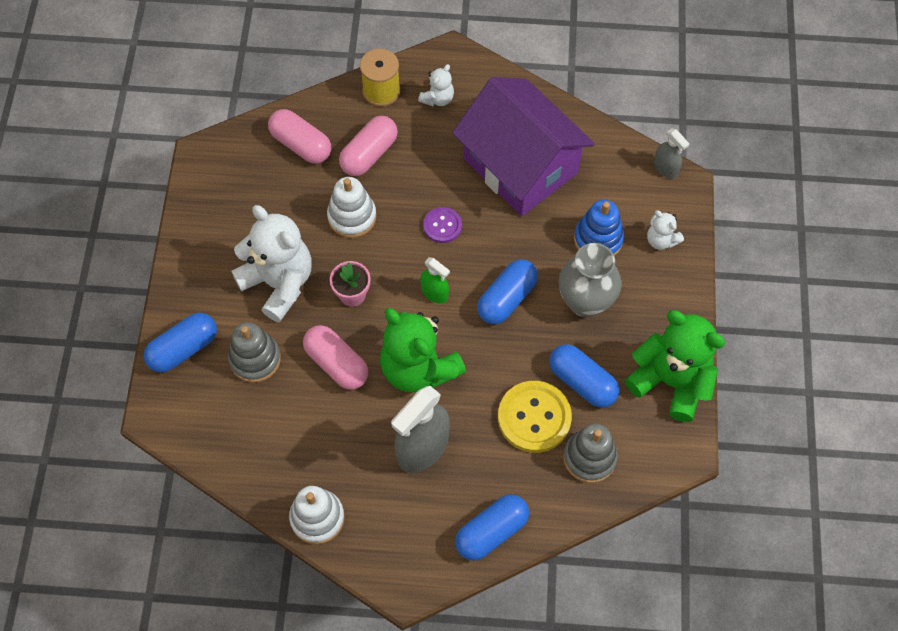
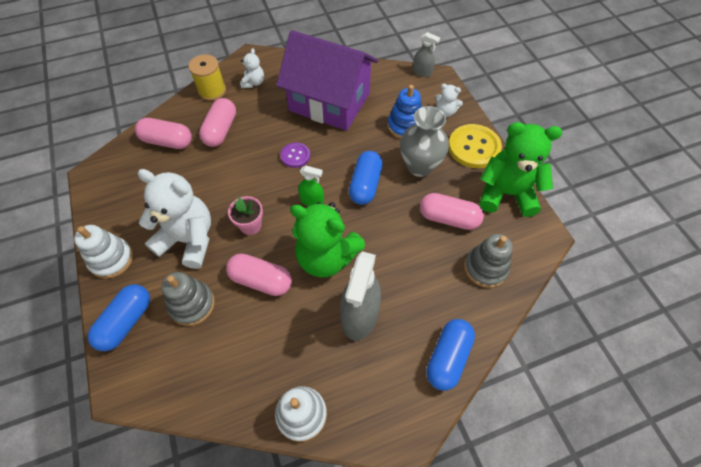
camera: 25 degrees left, 5 degrees down
(352, 217) = (226, 174): white stacking toy -> white stacking toy (111, 259)
(534, 417) = (430, 257): yellow button -> yellow button (474, 147)
(582, 382) = (448, 218): blue capsule -> pink capsule

